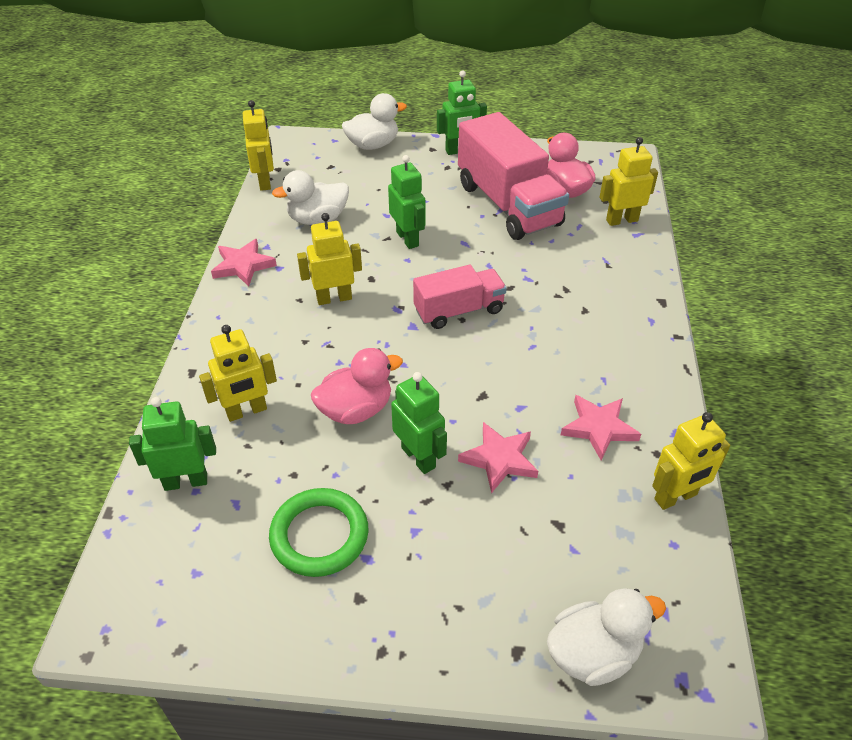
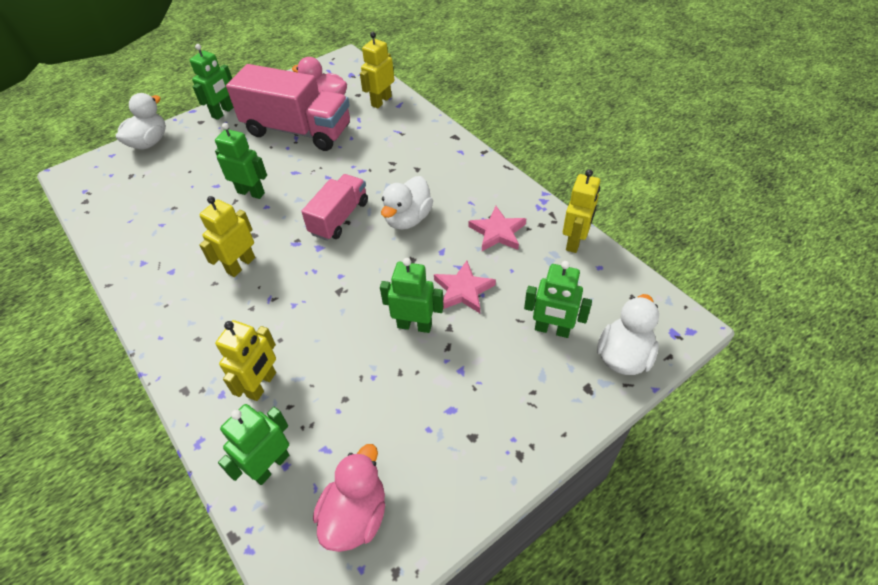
camera: 40 degrees left, 5 degrees up
(243, 265) = (138, 288): pink star -> none
(265, 182) = (85, 217): yellow robot -> none
(317, 219) = (164, 219): white duck -> white duck (408, 219)
(319, 535) = (406, 421): green ring -> none
(356, 410) = (341, 326): pink duck -> pink duck (355, 515)
(545, 565) = (552, 330): none -> green robot

